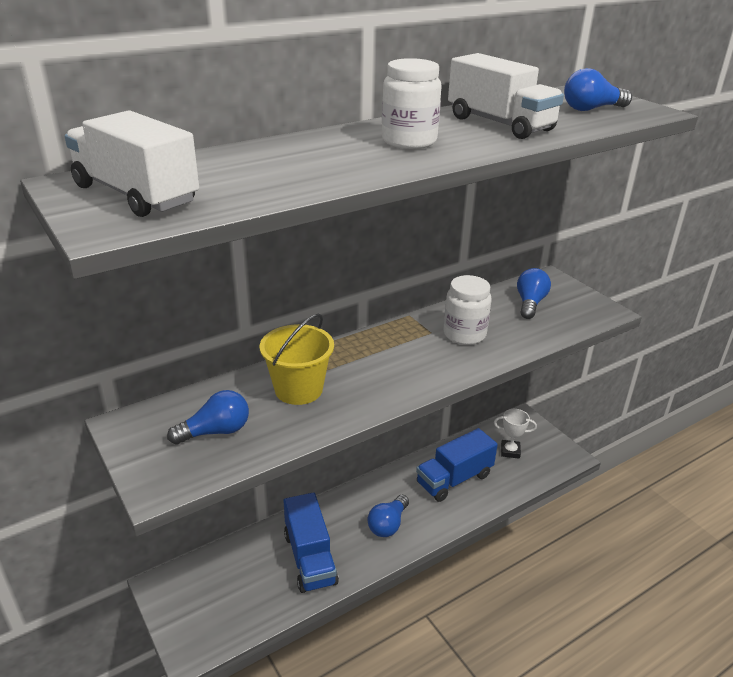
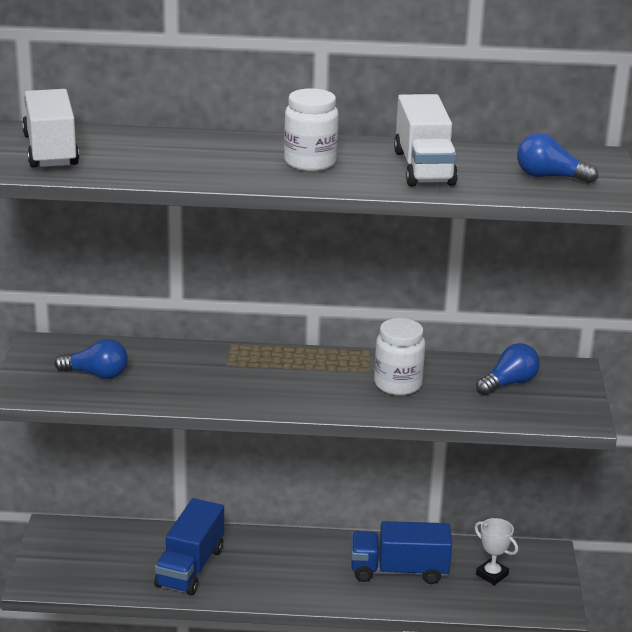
camera: 35 degrees right, 5 degrees down
(298, 389) = (193, 370): yellow bucket -> none
(388, 524) = (288, 576): blue light bulb -> none

